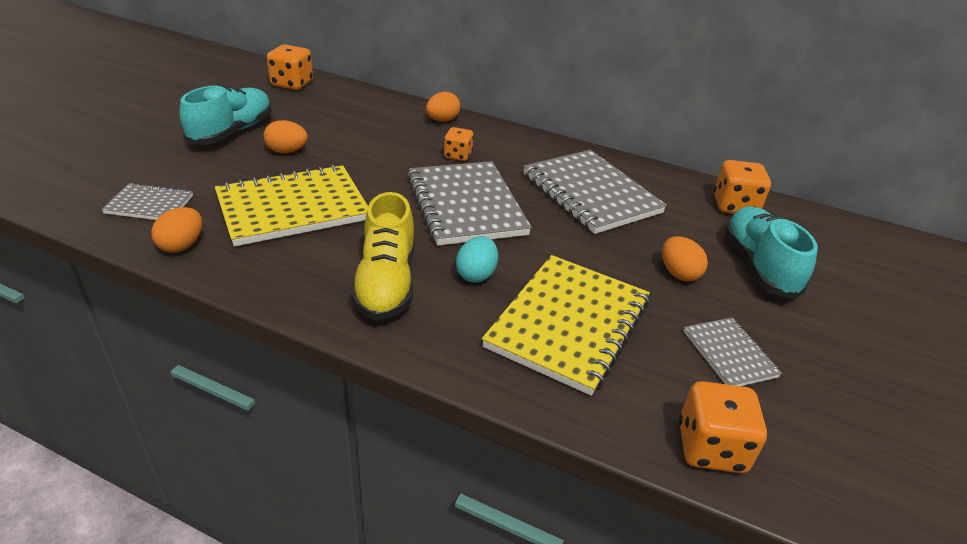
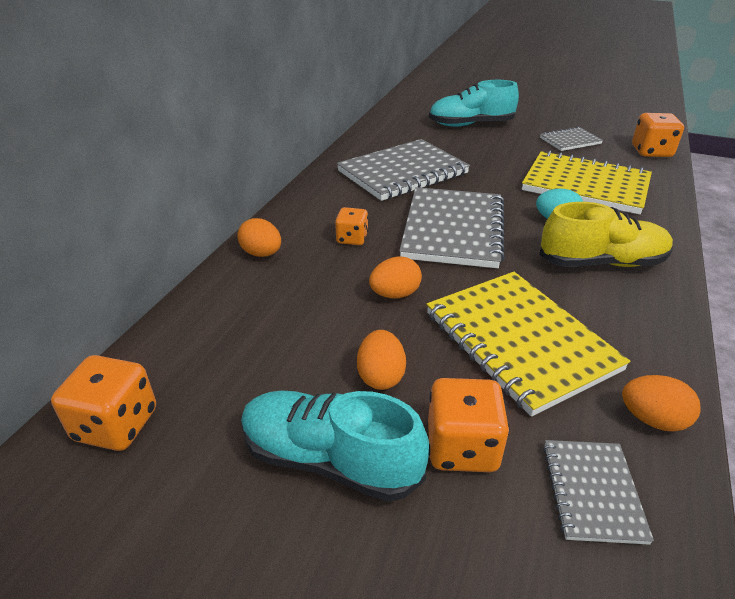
camera: 90 degrees left, 0 degrees up
(466, 205) = (453, 230): grey notebook -> grey notebook turned 60 degrees counterclockwise
(678, 273) = (498, 148): orange egg -> orange egg (395, 294)
(734, 206) = (396, 124): orange dice -> orange dice (462, 447)

